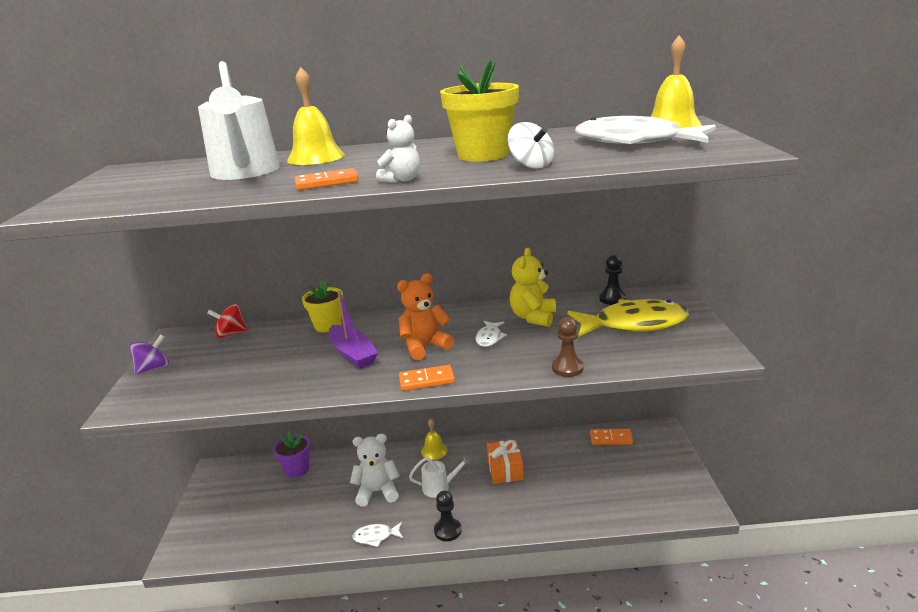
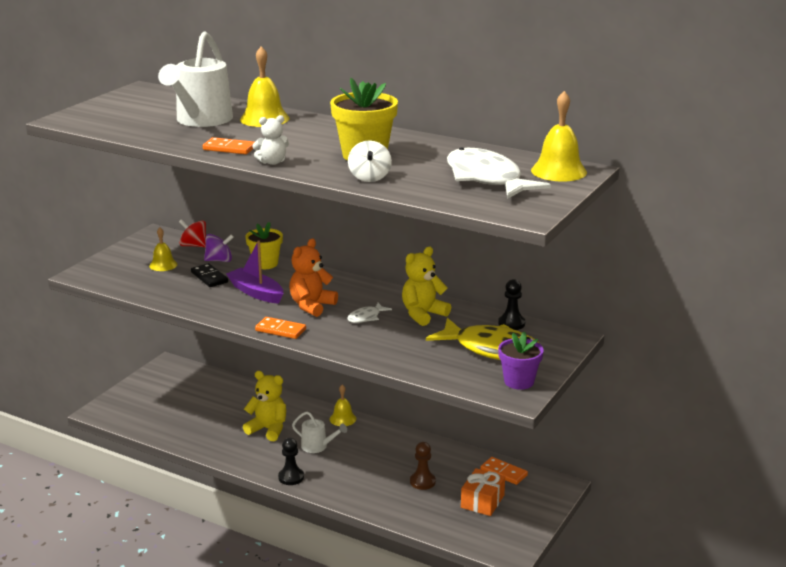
camera: 30 degrees right, 0 degrees up
(154, 368) = (121, 254): purple spinning top -> purple spinning top (219, 260)
(217, 363) = (163, 265): none -> yellow bell
(284, 357) = (209, 277): none -> black domino
(297, 469) = (226, 388): purple flower pot -> purple flower pot (519, 381)
(353, 354) = (256, 292): purple boat -> purple boat turned 135 degrees clockwise
(376, 537) = (236, 458): white fish -> none
(377, 492) = (268, 429): white teddy bear -> yellow teddy bear
(425, 346) = (311, 306): orange teddy bear -> orange teddy bear turned 60 degrees counterclockwise
(505, 470) = (383, 457): orange gift -> orange gift (482, 501)
(567, 368) = (387, 360): brown pawn -> brown pawn (422, 482)

